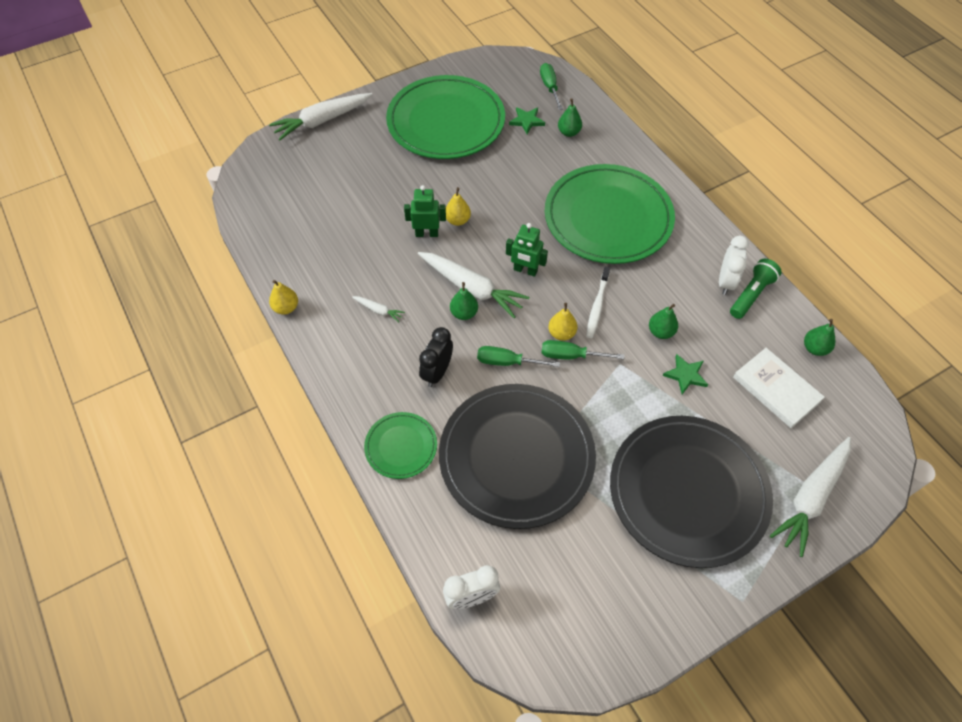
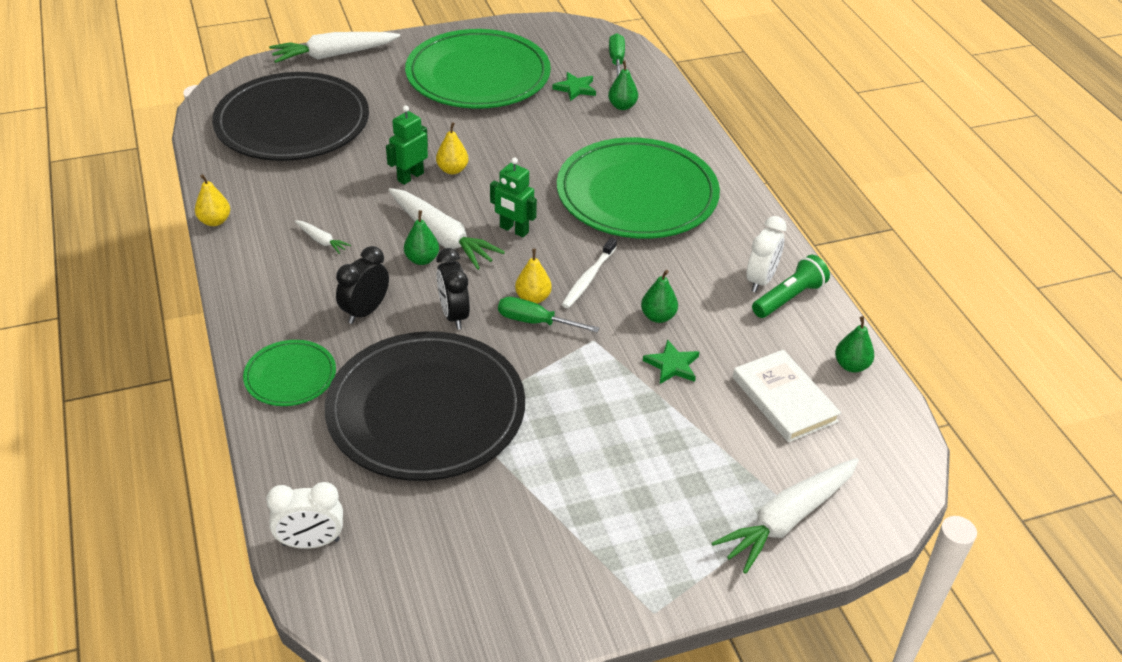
camera: 10 degrees right, 15 degrees down
(427, 233) = (410, 177): green robot -> green robot turned 60 degrees counterclockwise
(506, 362) = (453, 315): green screwdriver -> black clock
(688, 492) = (628, 485): black plate -> black plate (292, 123)

